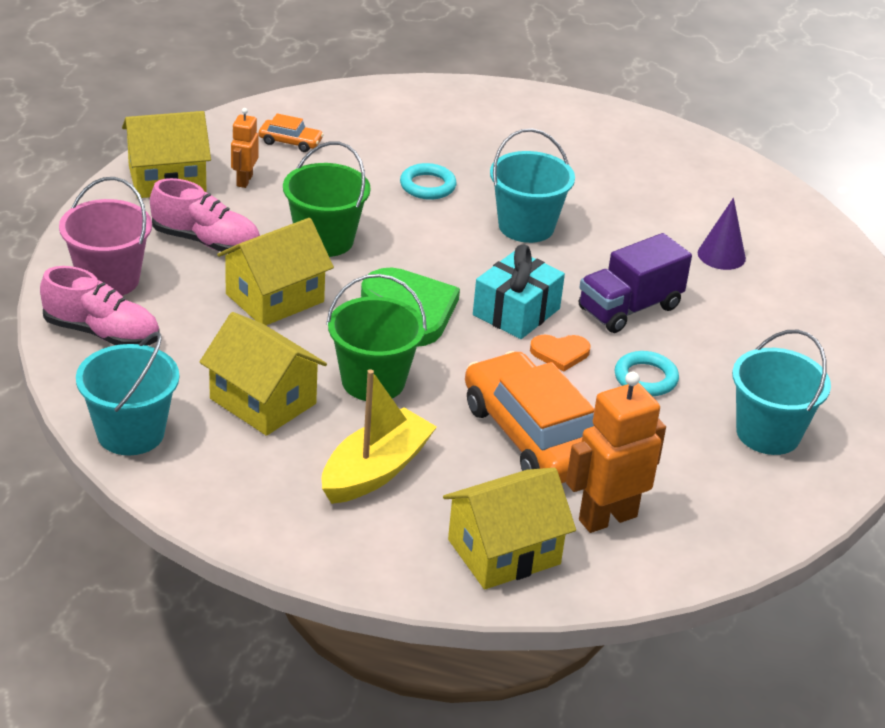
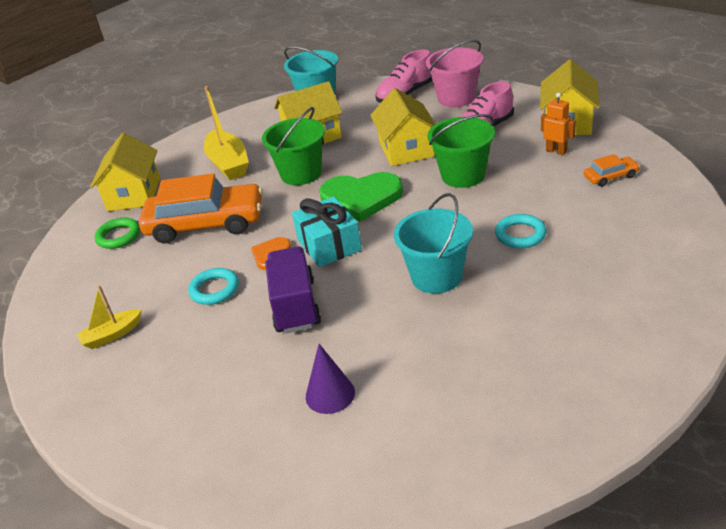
camera: 125 degrees right, 0 degrees up
(290, 142) = (610, 177): orange car -> orange car turned 150 degrees counterclockwise
(607, 518) = (119, 236): orange robot -> green ring
(768, 433) = (112, 335): turquoise bucket -> yellow boat

